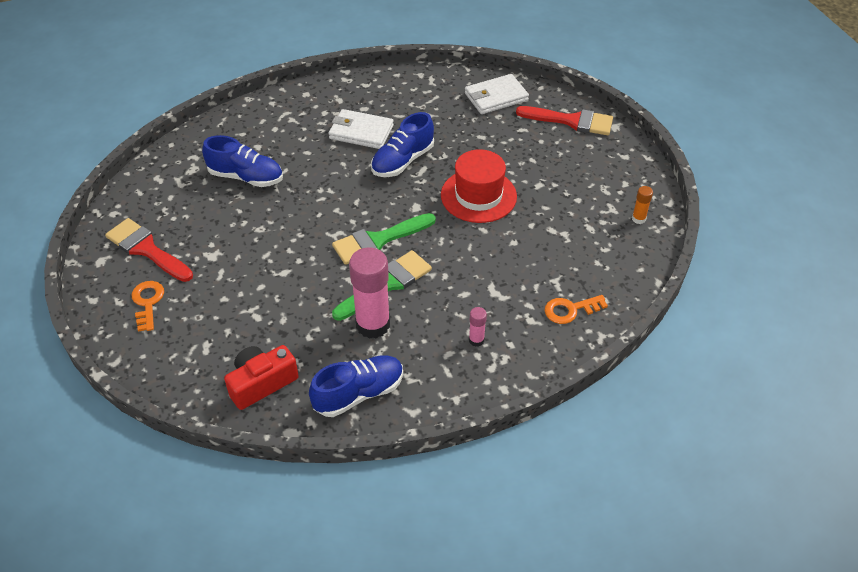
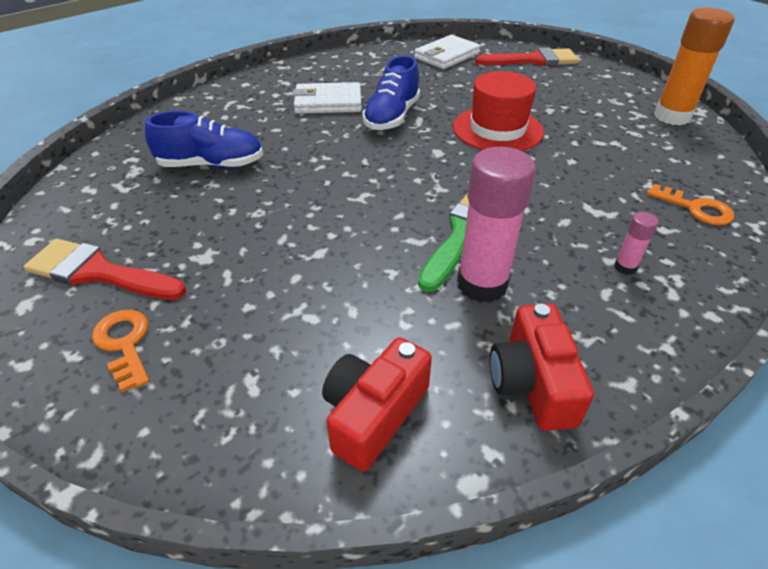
camera: 20 degrees left, 5 degrees down
(359, 393) = (532, 382): blue shoe -> red camera
(378, 240) = (419, 191): green brush -> none
(570, 310) = (695, 208): orange key -> orange key turned 105 degrees counterclockwise
(638, 219) = (672, 116): orange glue stick -> orange glue stick, size x2.23

